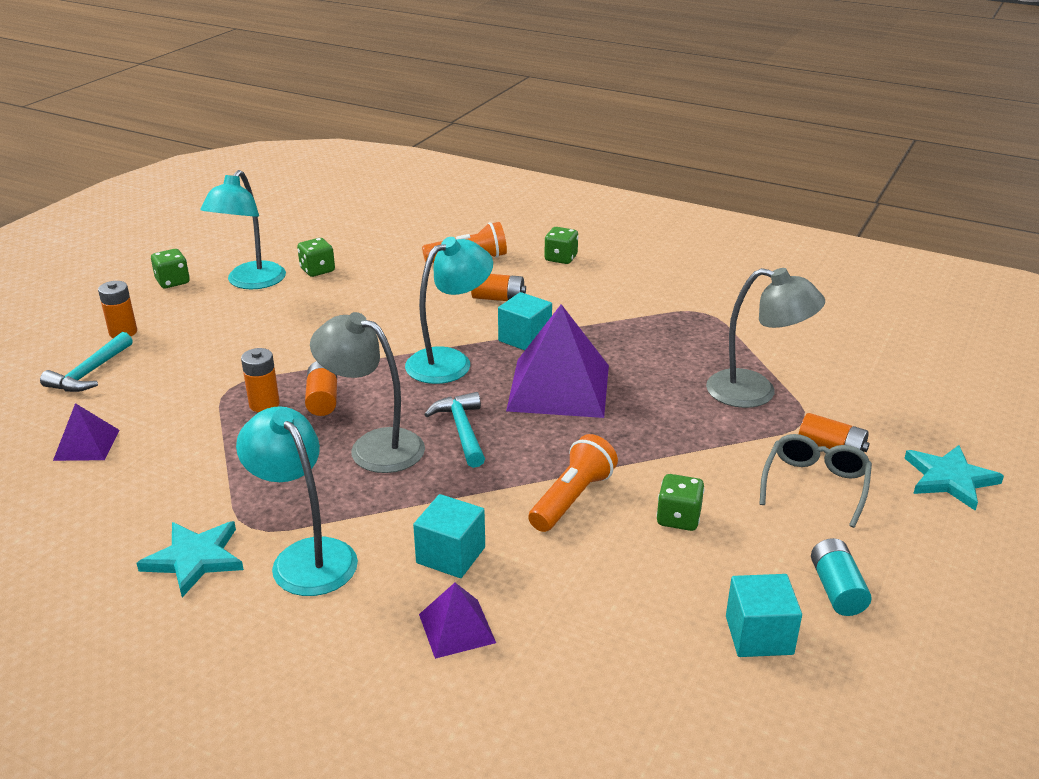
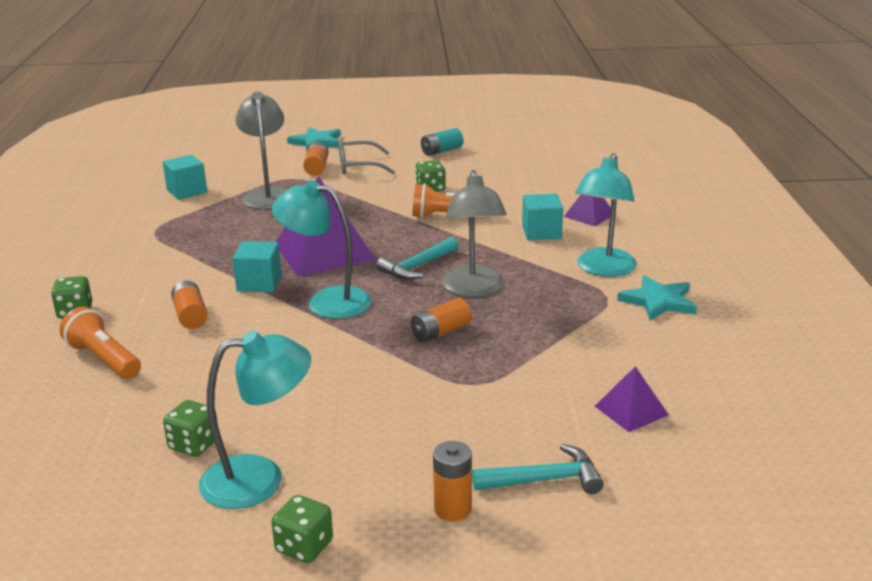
camera: 120 degrees left, 5 degrees down
(264, 404) = (477, 355): orange battery -> none
(759, 635) = (495, 159): turquoise cube -> turquoise cube (187, 191)

